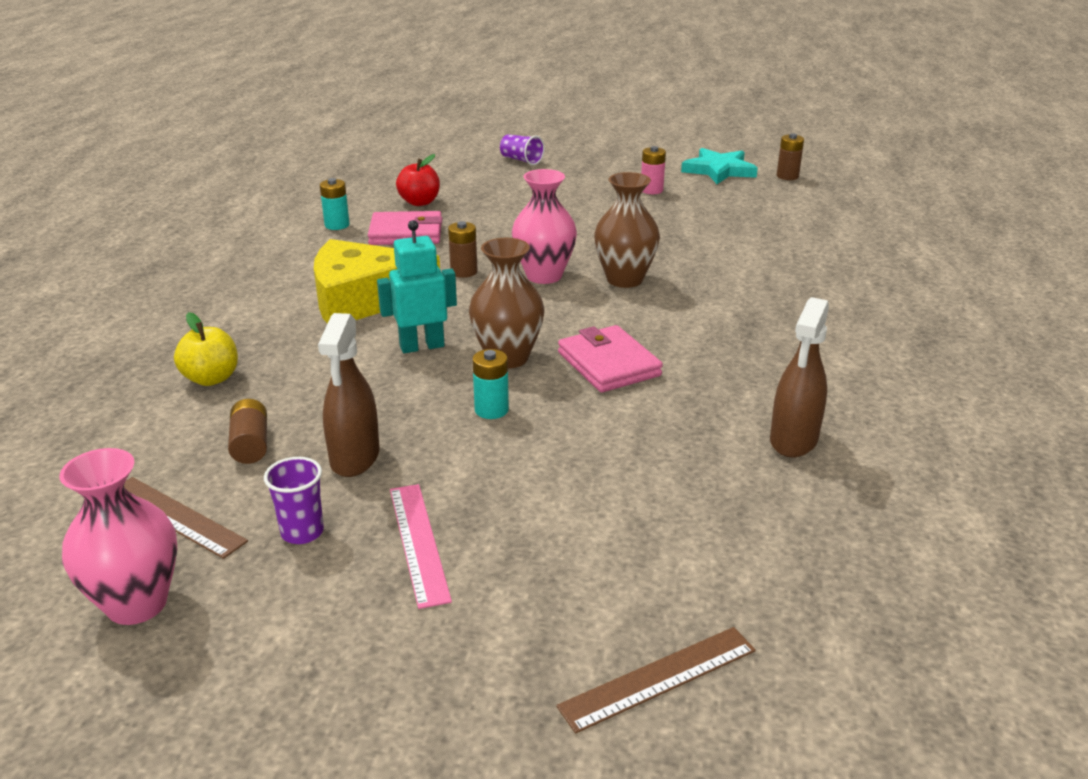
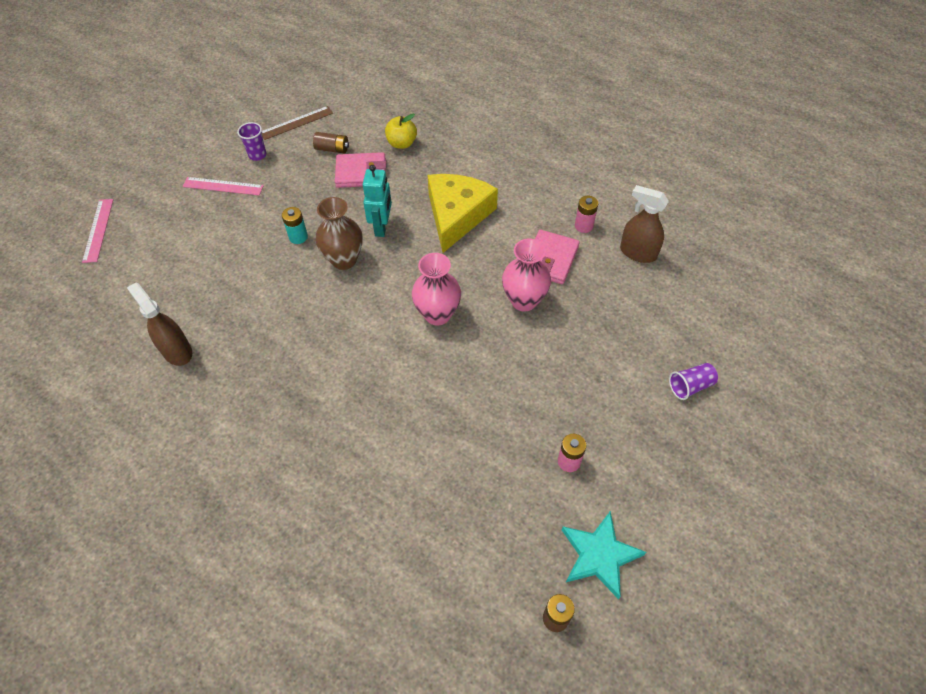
camera: 115 degrees right, 25 degrees up
(137, 604) = (252, 110): pink vase -> pink vase (524, 300)
(337, 225) = (583, 226): turquoise battery -> pink battery
(355, 458) = (296, 179): brown spray bottle -> brown spray bottle (637, 253)
(419, 202) = (610, 283): red apple -> none
(464, 272) = (468, 273): brown battery -> none
(608, 364) = (305, 303): pink wallet -> pink wallet (361, 173)
(624, 279) = (405, 359): brown vase -> none
(658, 678) = (98, 230): brown ruler -> pink ruler

